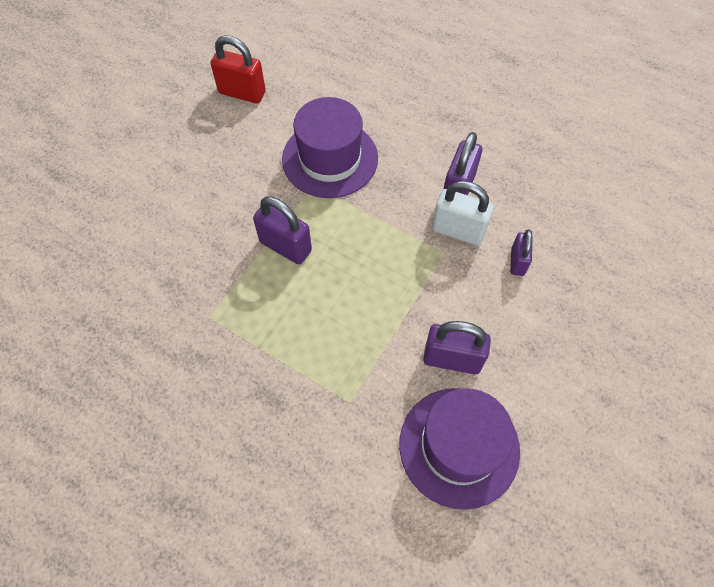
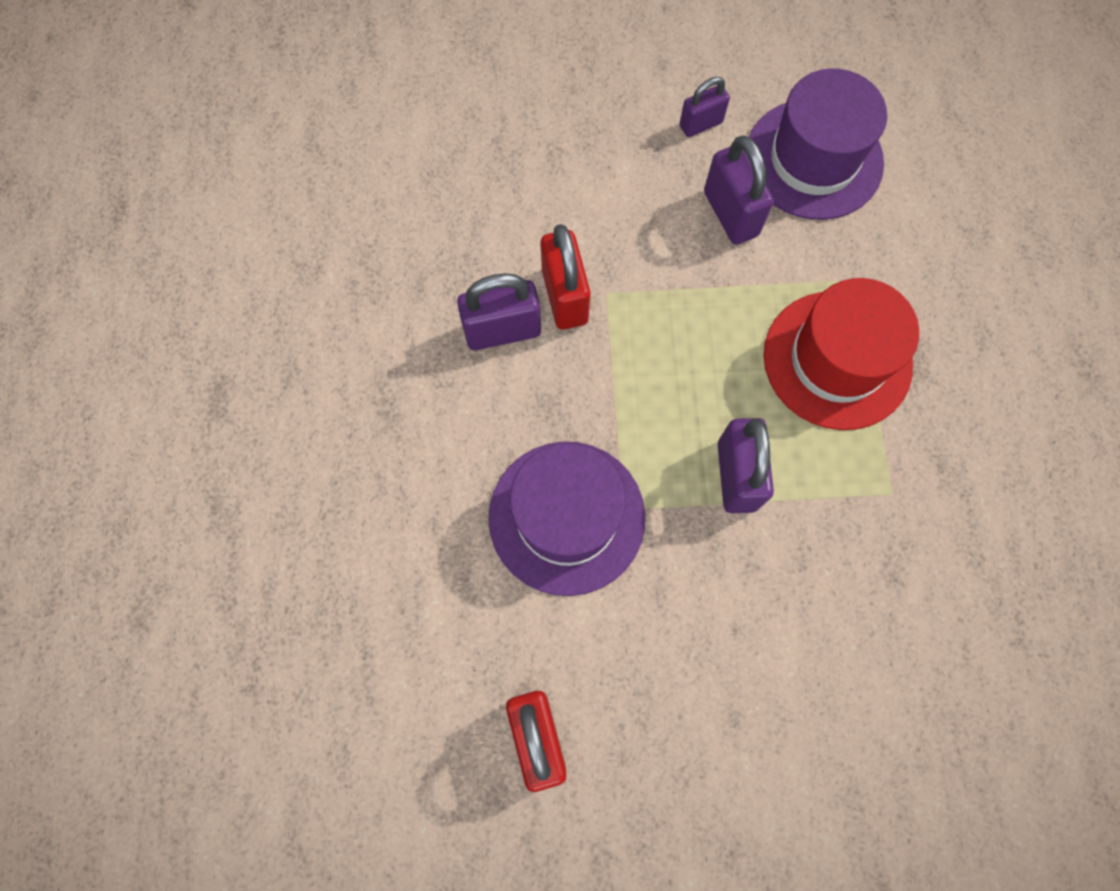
camera: 125 degrees left, 10 degrees up
(307, 348) = (837, 360): none -> red hat
(458, 230) = (565, 296): white padlock -> red padlock
(517, 262) = (561, 214): purple padlock -> purple padlock (701, 124)

